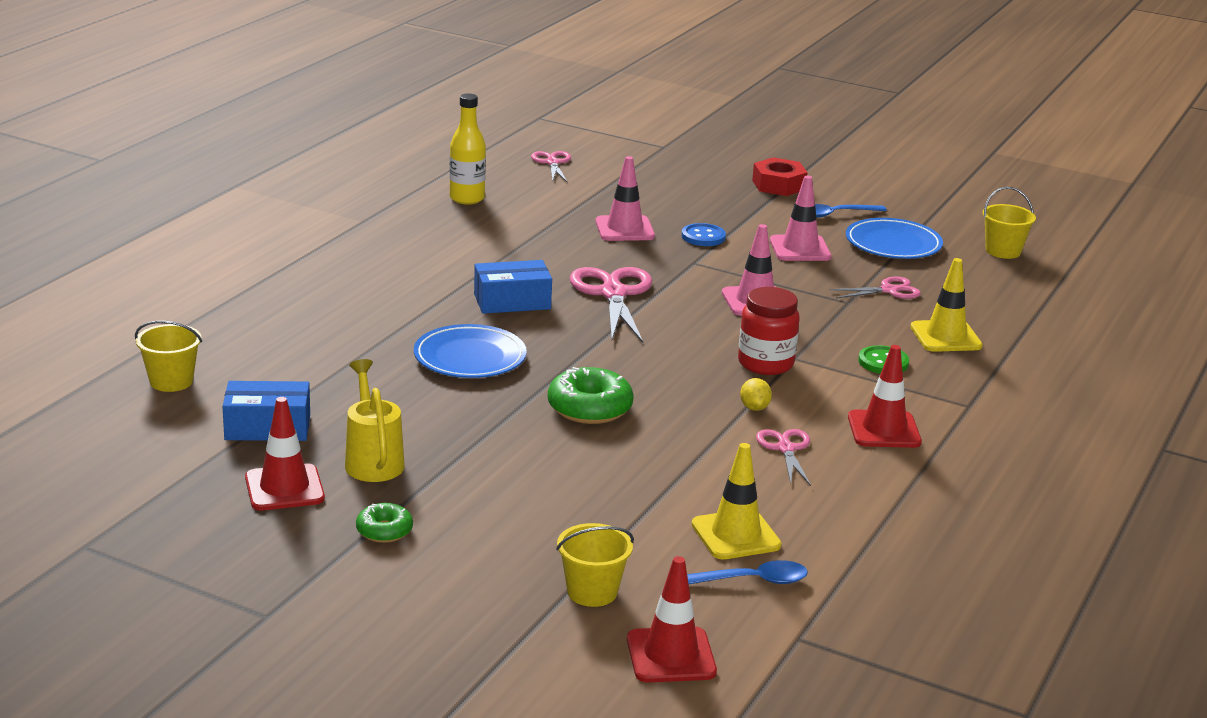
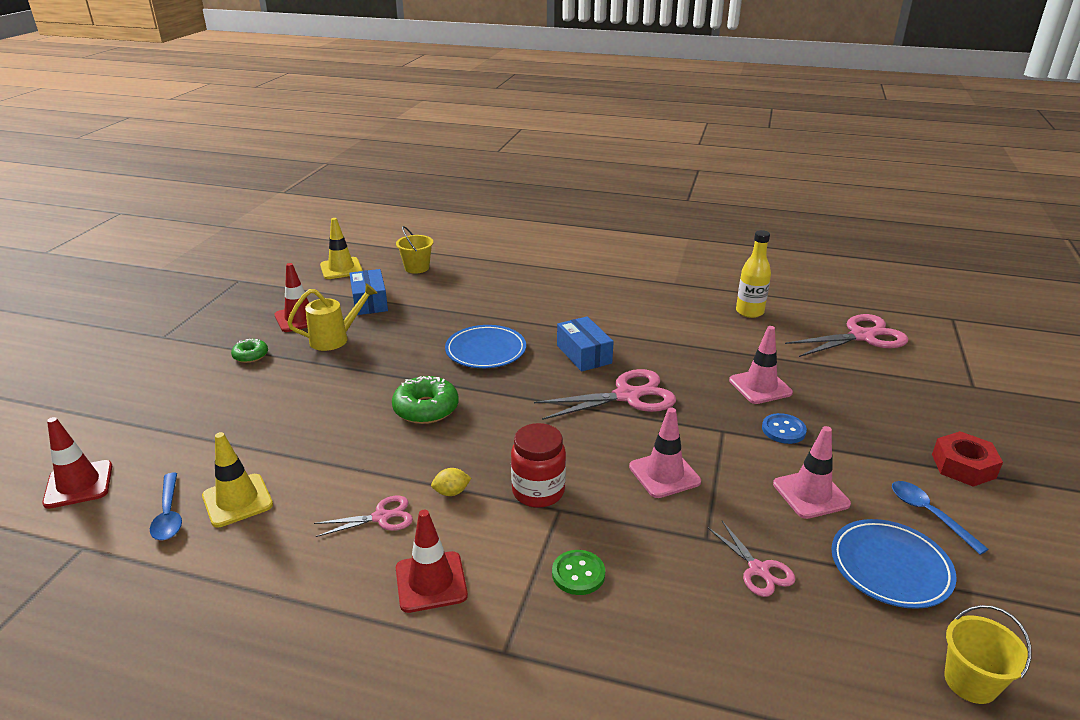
camera: 80 degrees right, 5 degrees up
(552, 163) = (861, 336): pink scissors -> pink scissors, size x1.78
(592, 592) = (167, 441): yellow bucket -> none
(945, 337) = (667, 625): yellow traffic cone -> yellow traffic cone (341, 268)

